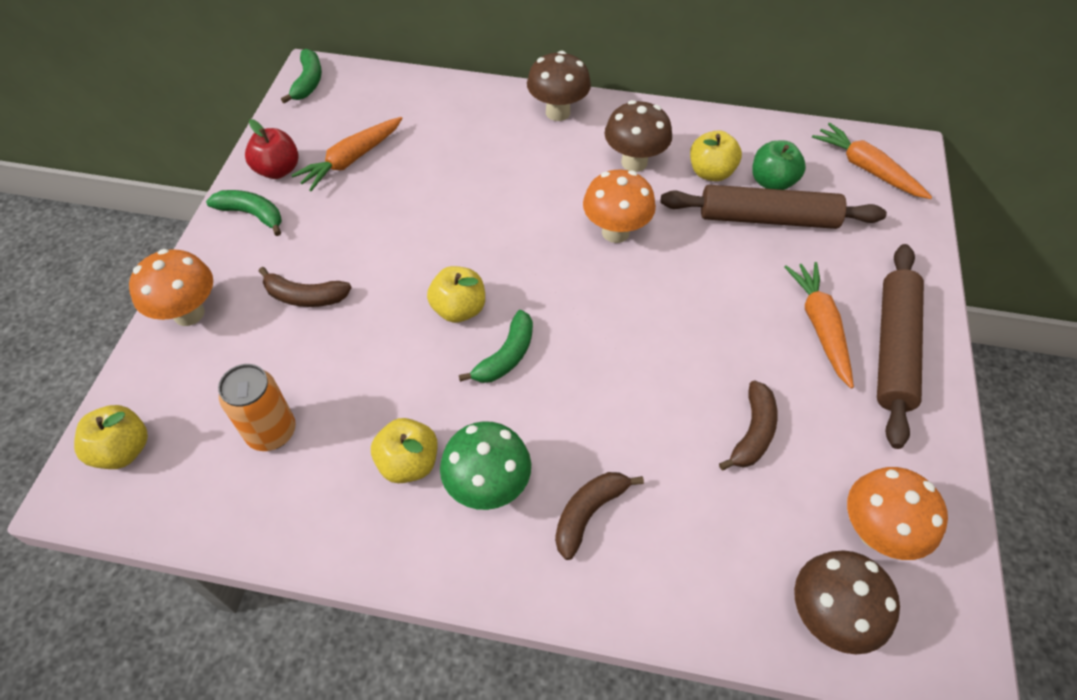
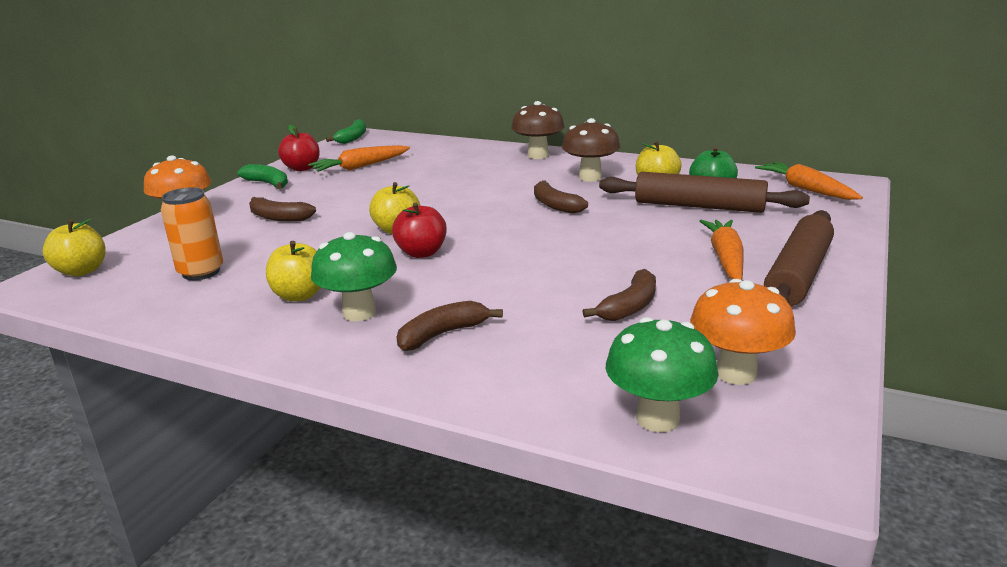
camera: 15 degrees right, 30 degrees down
(506, 356) = (421, 253): green banana -> red apple
(615, 232) = (555, 205): orange mushroom -> brown banana
(827, 616) = (657, 419): brown mushroom -> green mushroom

